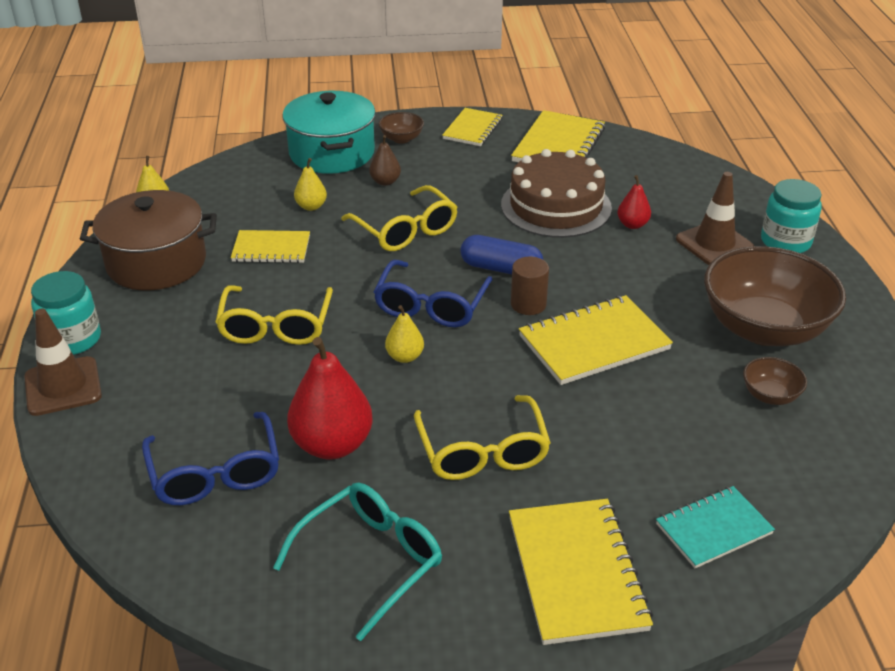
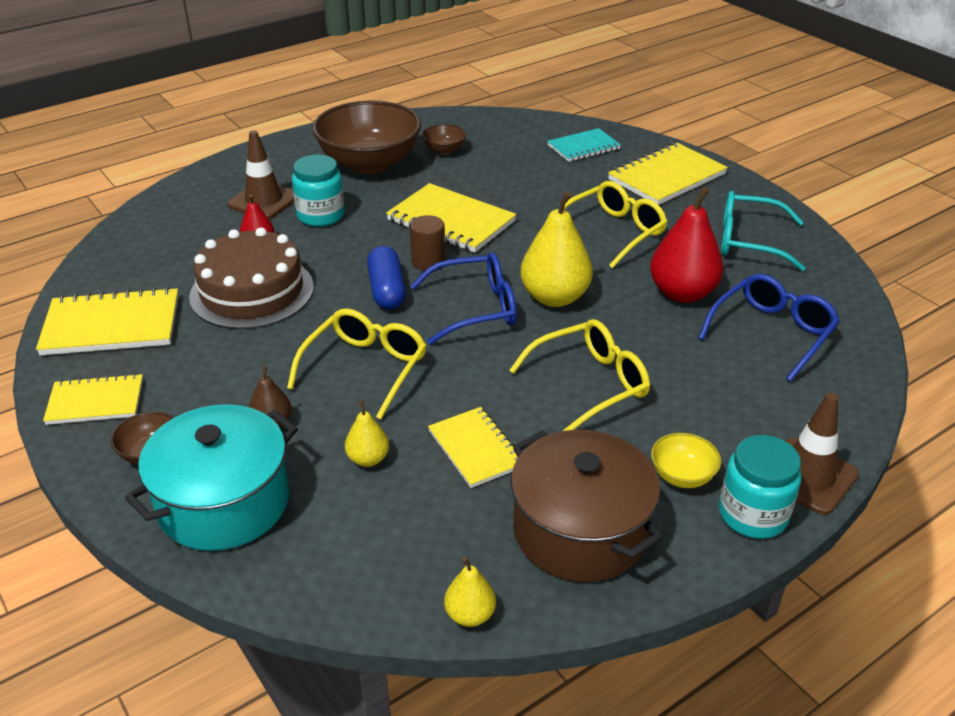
camera: 120 degrees left, 0 degrees up
(140, 326) = (682, 476): none -> yellow bowl
(405, 357) = (554, 297): yellow pear -> yellow pear, size x1.96
(713, 529) = (583, 147): turquoise notebook -> turquoise notebook turned 60 degrees counterclockwise
(785, 242) = (238, 173): turquoise jar -> turquoise jar (321, 215)

